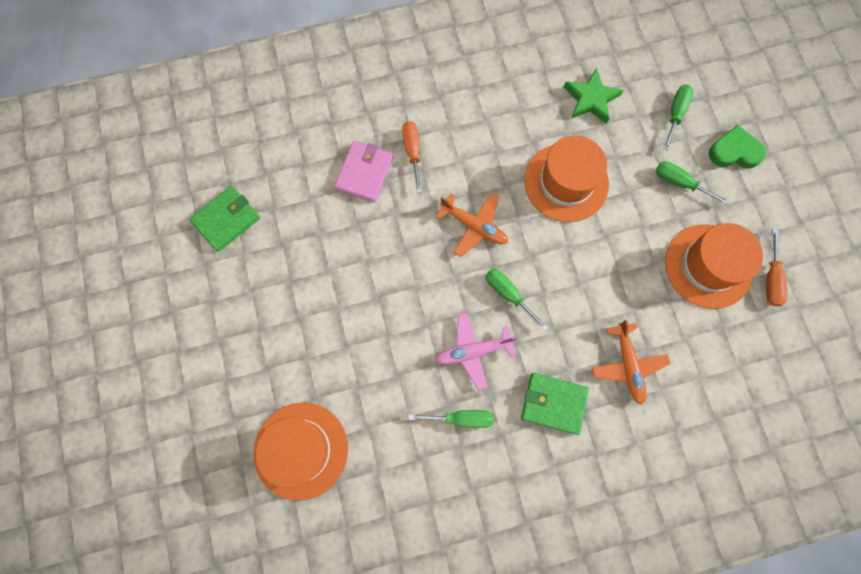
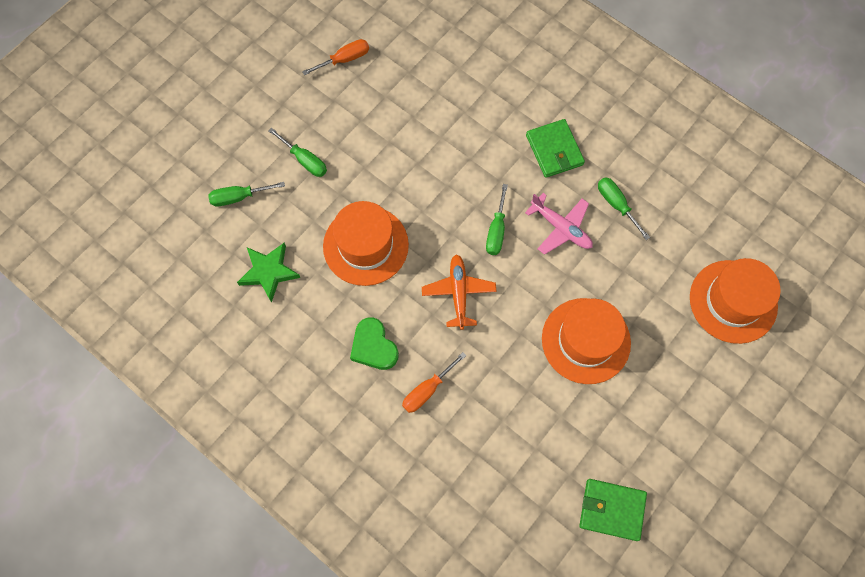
camera: 125 degrees left, 5 degrees down
(364, 173) = (477, 418): pink wallet -> none
(628, 365) = (486, 117): orange plane -> none
(679, 183) = (305, 160): green screwdriver -> green screwdriver turned 45 degrees counterclockwise
(708, 266) = (365, 105): orange hat -> orange hat (586, 340)
(734, 151) = (246, 136): green heart -> green heart (373, 347)

